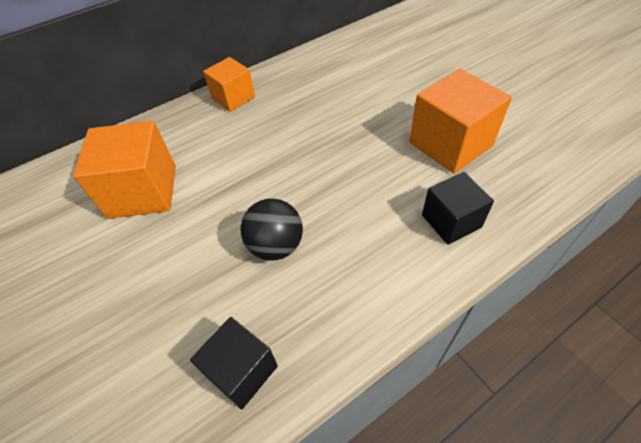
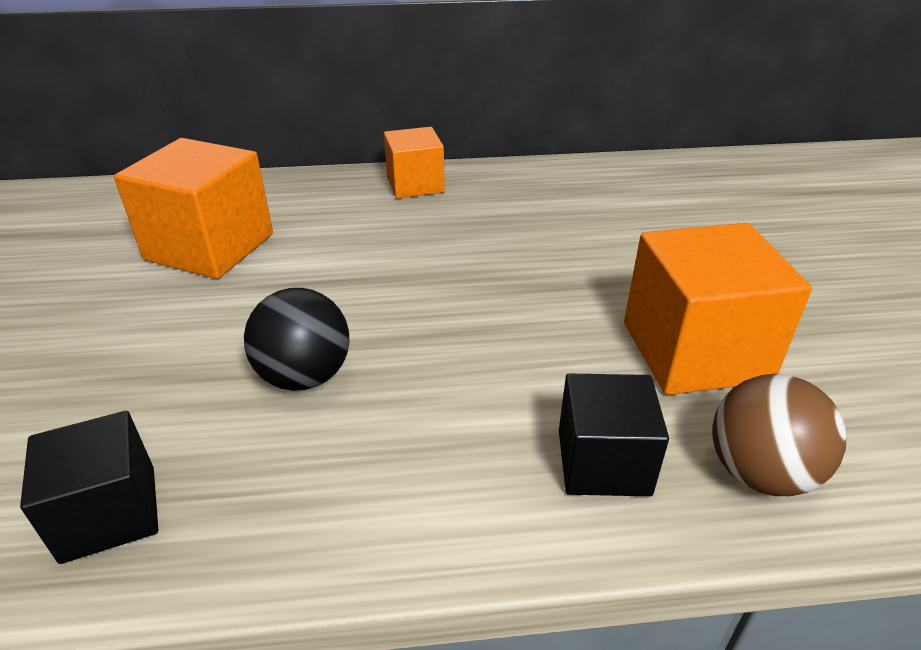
camera: 25 degrees right, 15 degrees down
(514, 194) = (760, 473): none -> brown ball

